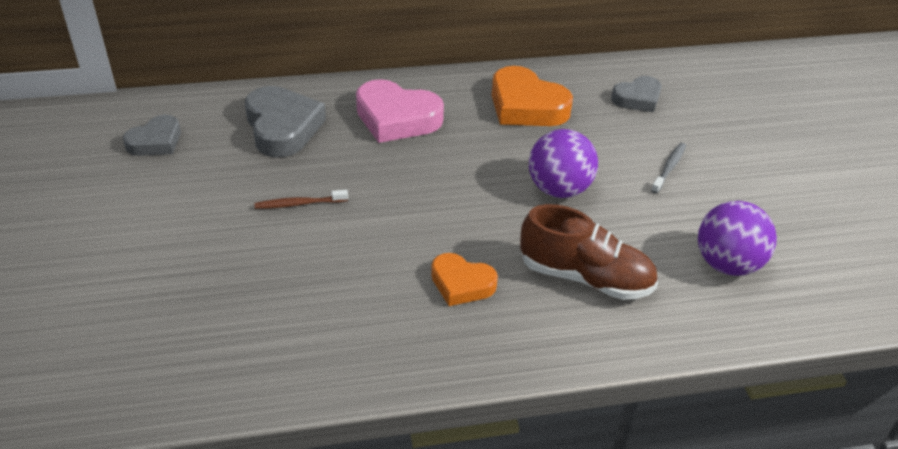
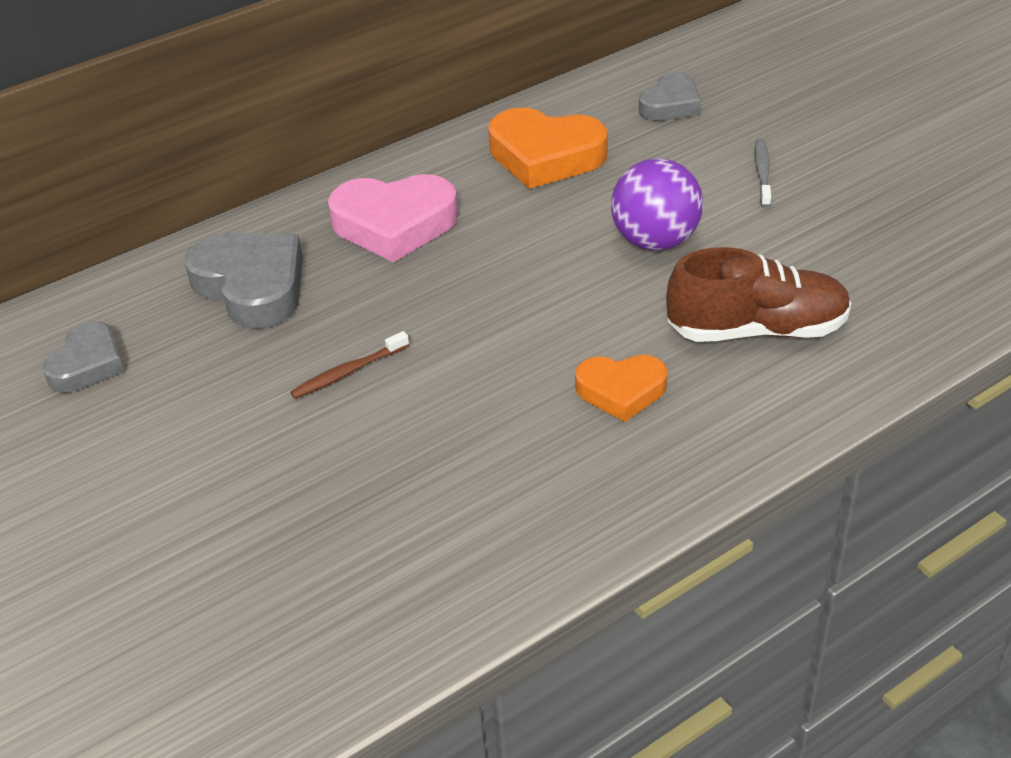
camera: 20 degrees left, 0 degrees up
(727, 264) = (898, 257): purple ball -> none

